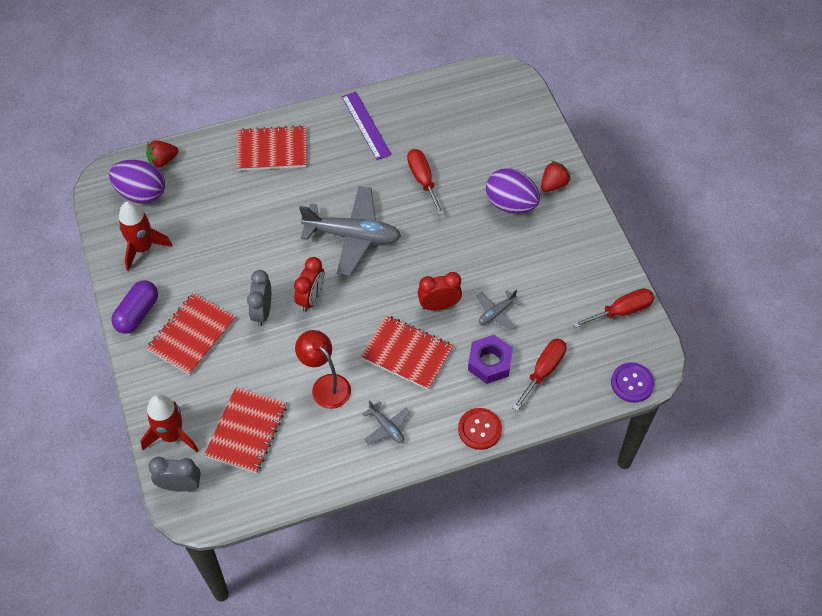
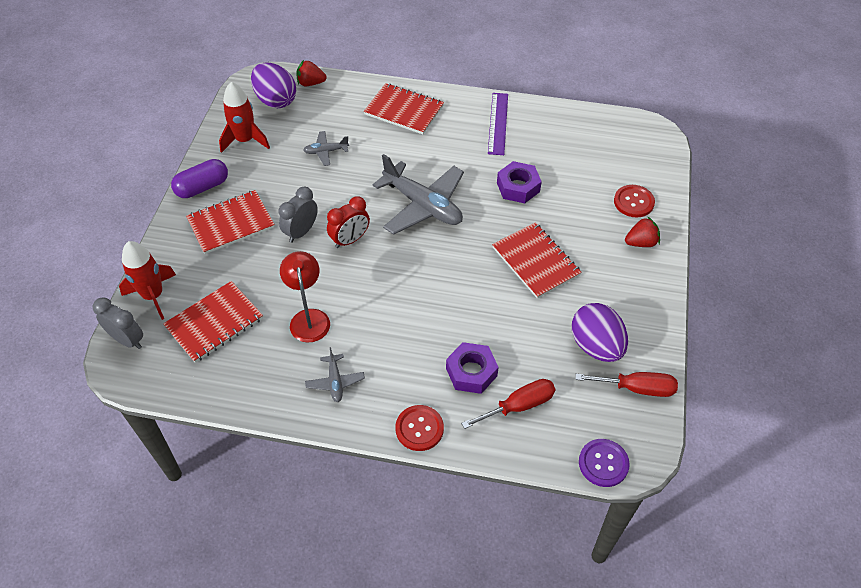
camera: 30 degrees right, 5 degrees down
(407, 353) = (400, 326): red notebook -> red notebook (535, 261)
(423, 180) = (518, 187): red screwdriver -> purple nut
(439, 305) = (459, 298): red clock -> none
(496, 313) = (509, 330): grey plane -> grey plane (326, 151)
(510, 204) = (587, 242): purple egg -> purple egg (596, 346)
(526, 150) = (633, 202): none -> red button

